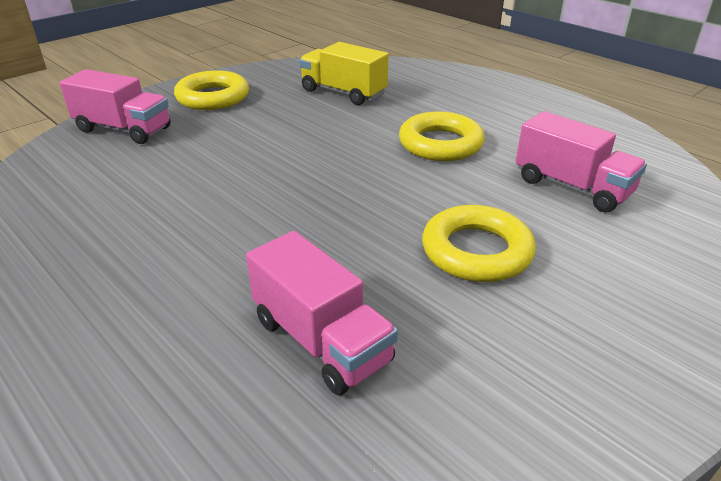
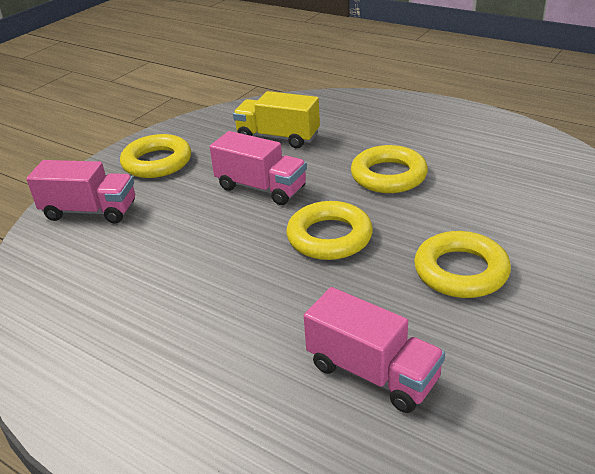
camera: 10 degrees left, 0 degrees up
(347, 192) = (329, 237): none -> yellow ring
(572, 187) = (514, 198): pink truck -> pink truck (261, 188)

